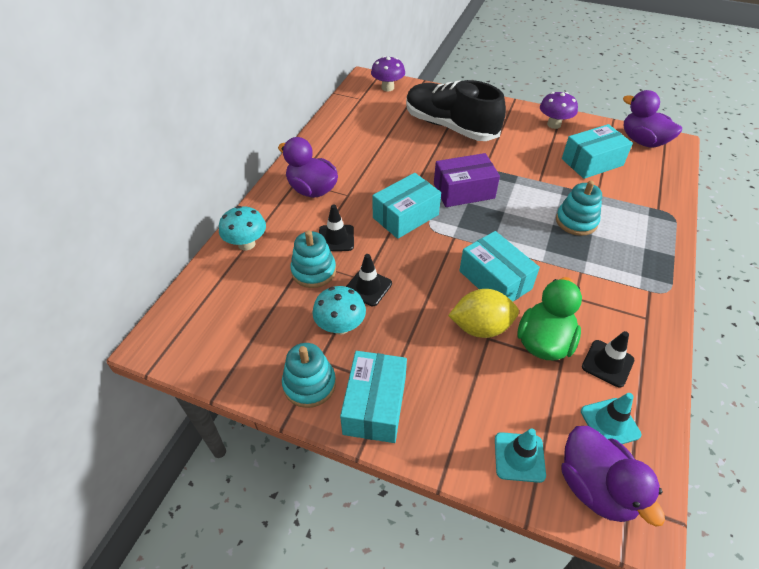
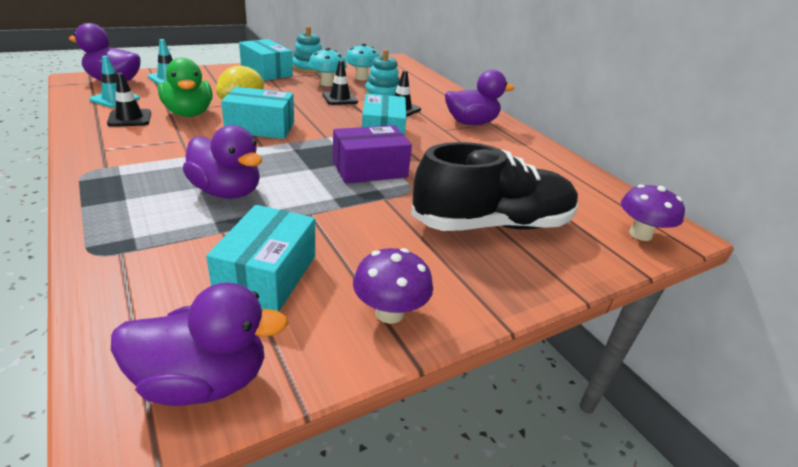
camera: 125 degrees right, 15 degrees down
(246, 244) = (440, 91): turquoise mushroom -> turquoise mushroom (362, 78)
(463, 191) = (369, 169): purple box -> purple box turned 45 degrees clockwise
(576, 221) = (227, 192): turquoise stacking toy -> purple duck

